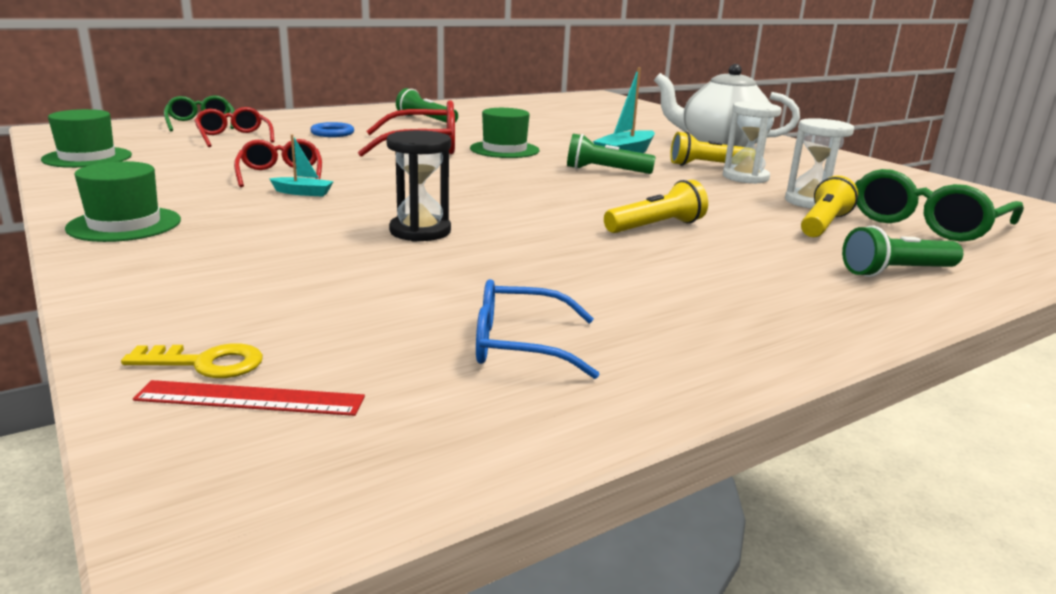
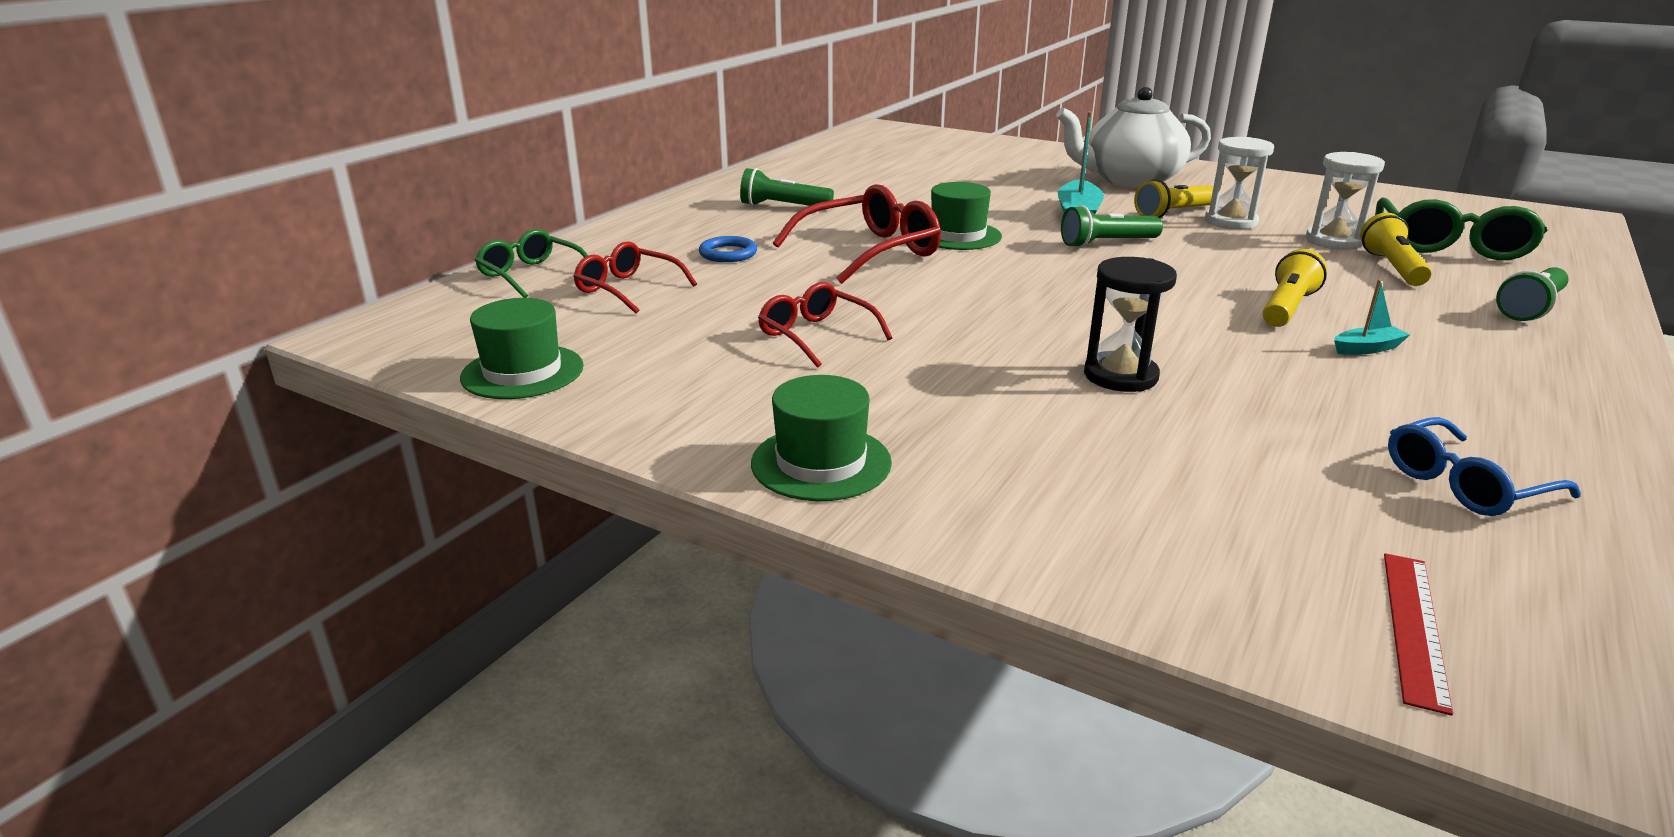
camera: 25 degrees left, 5 degrees up
(205, 363) = (1300, 606): yellow key -> none
(250, 399) = (1414, 627): red ruler -> red ruler turned 45 degrees counterclockwise
(303, 193) = (899, 356): turquoise boat -> turquoise boat (1367, 349)

